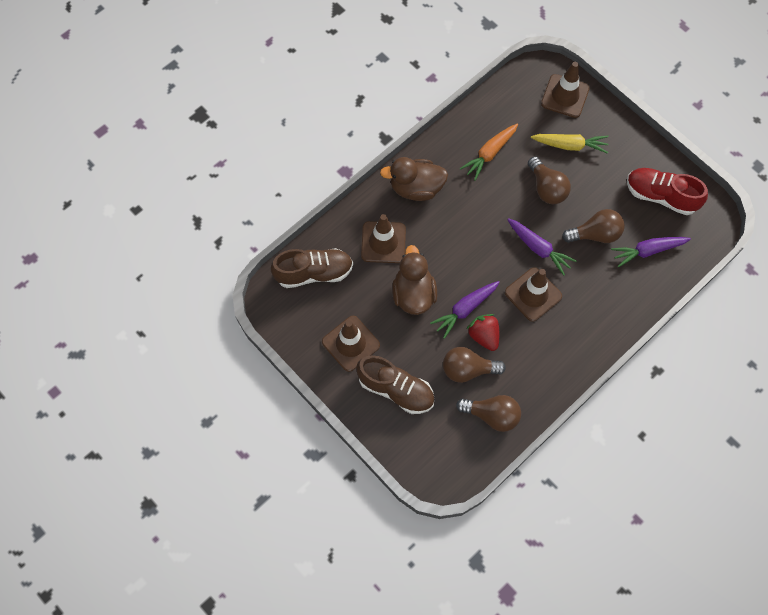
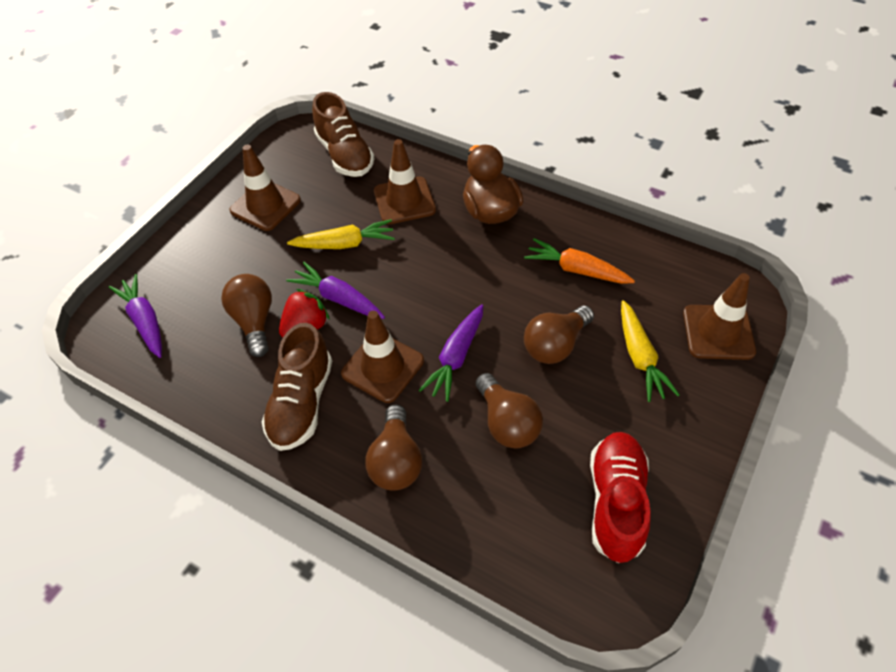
camera: 75 degrees right, 15 degrees down
(396, 389) = (214, 258): brown shoe -> brown shoe (301, 402)
(413, 294) = (345, 244): brown duck -> yellow carrot
(492, 415) = (194, 362): brown light bulb -> brown light bulb (396, 461)
(647, 251) = (507, 504): purple carrot -> purple carrot (145, 321)

